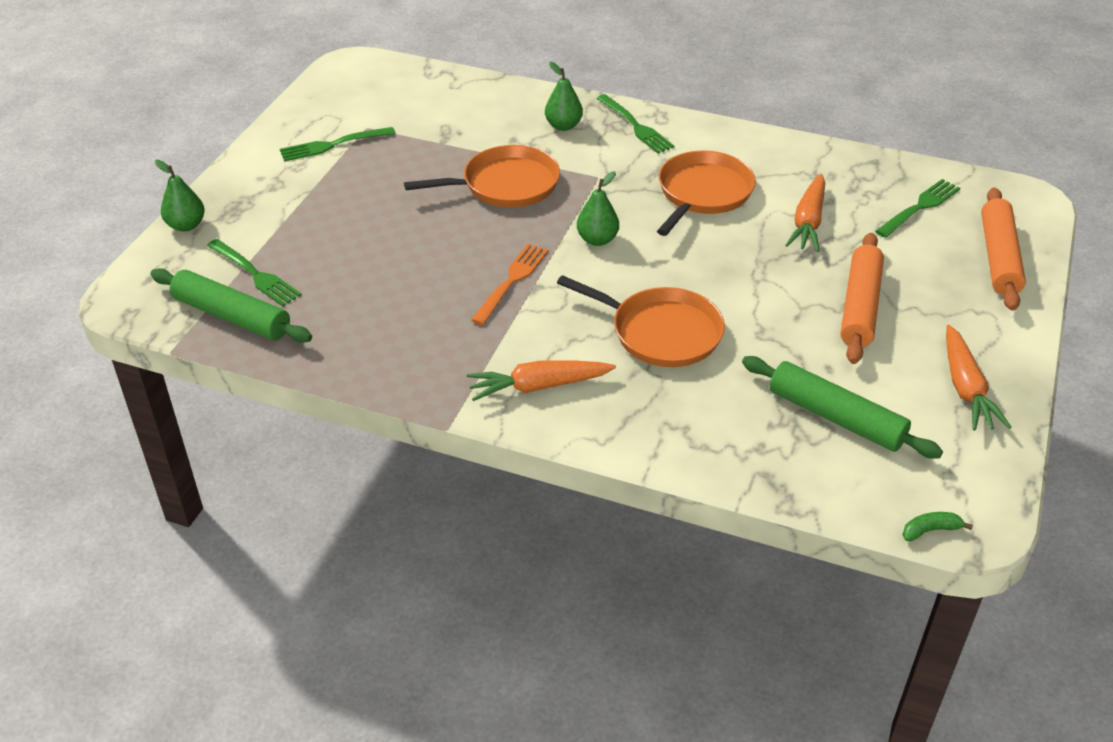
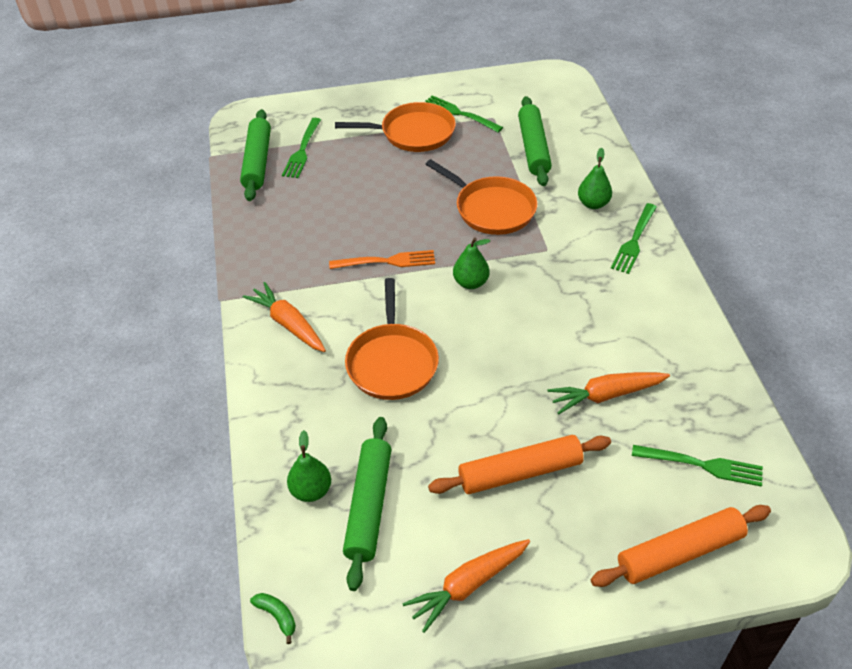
camera: 60 degrees right, 5 degrees up
(186, 225) = (325, 101): green pear -> green pear (311, 490)
(444, 124) = (533, 148): none -> green rolling pin
(703, 193) = (583, 315): orange pan -> orange pan (414, 133)

